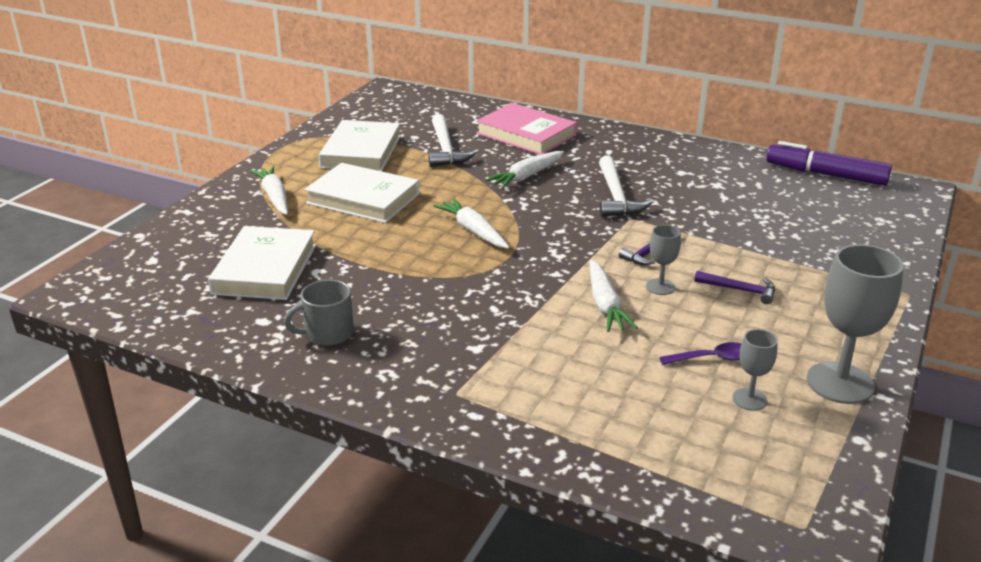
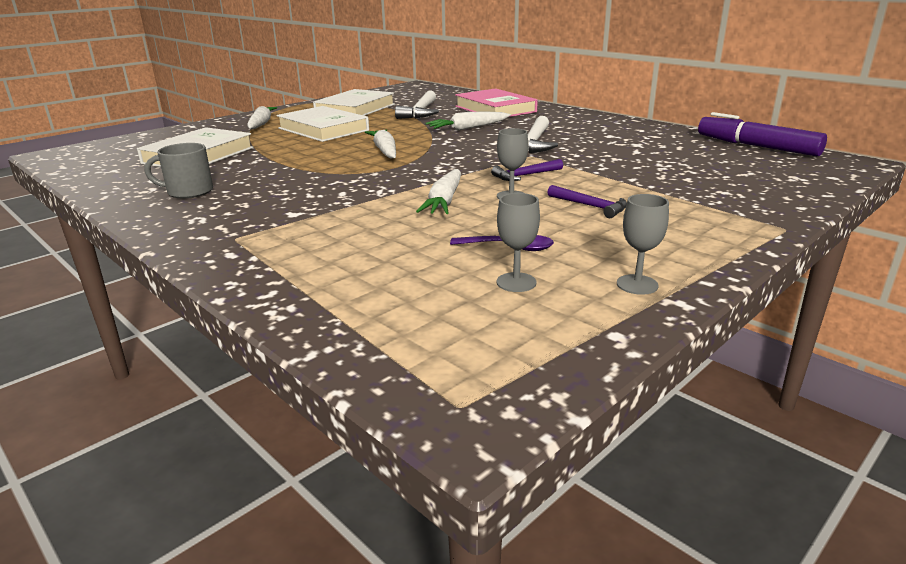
camera: 20 degrees right, 5 degrees down
(840, 383) = (637, 284): grey goblet -> grey goblet, size x0.51

